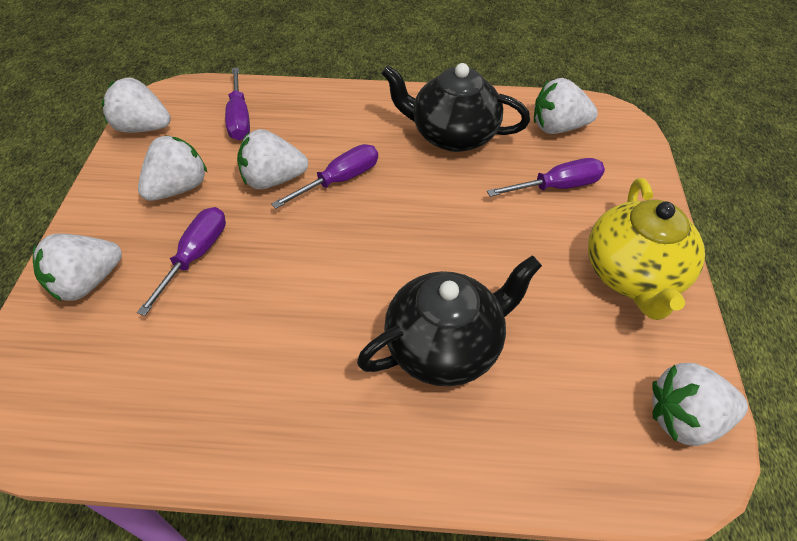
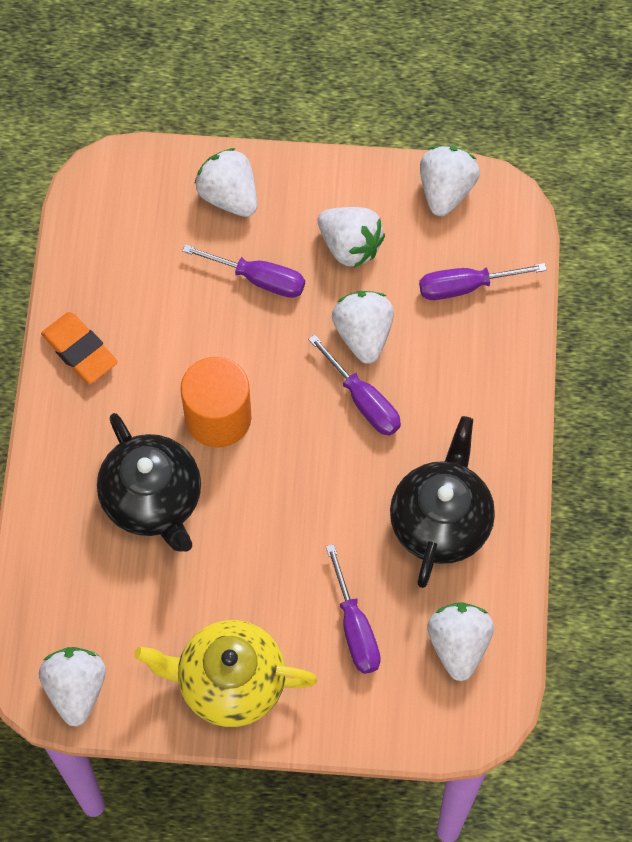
camera: 90 degrees right, 15 degrees up
(249, 432) = (80, 350): none -> orange eraser
(350, 288) = (218, 417): none -> orange cylinder

